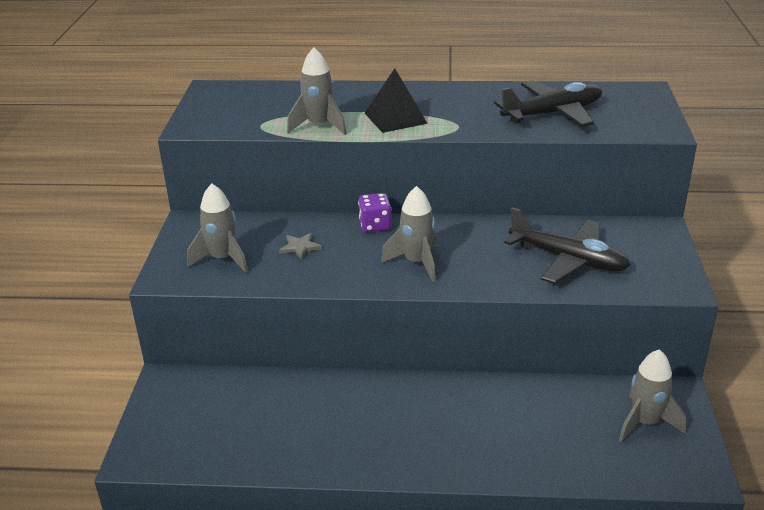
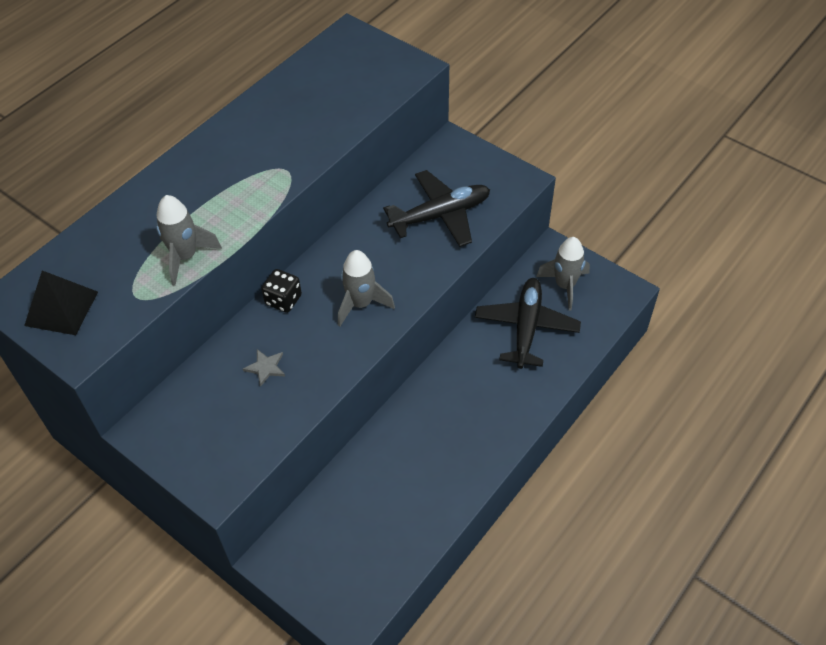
camera: 55 degrees left, 20 degrees up
(223, 259) = (229, 432): grey rocket -> none
(375, 225) = (283, 300): purple dice -> black dice
(395, 118) = (228, 199): black pyramid -> black pyramid (61, 308)
(553, 114) = (328, 105): black plane -> black plane (526, 327)

